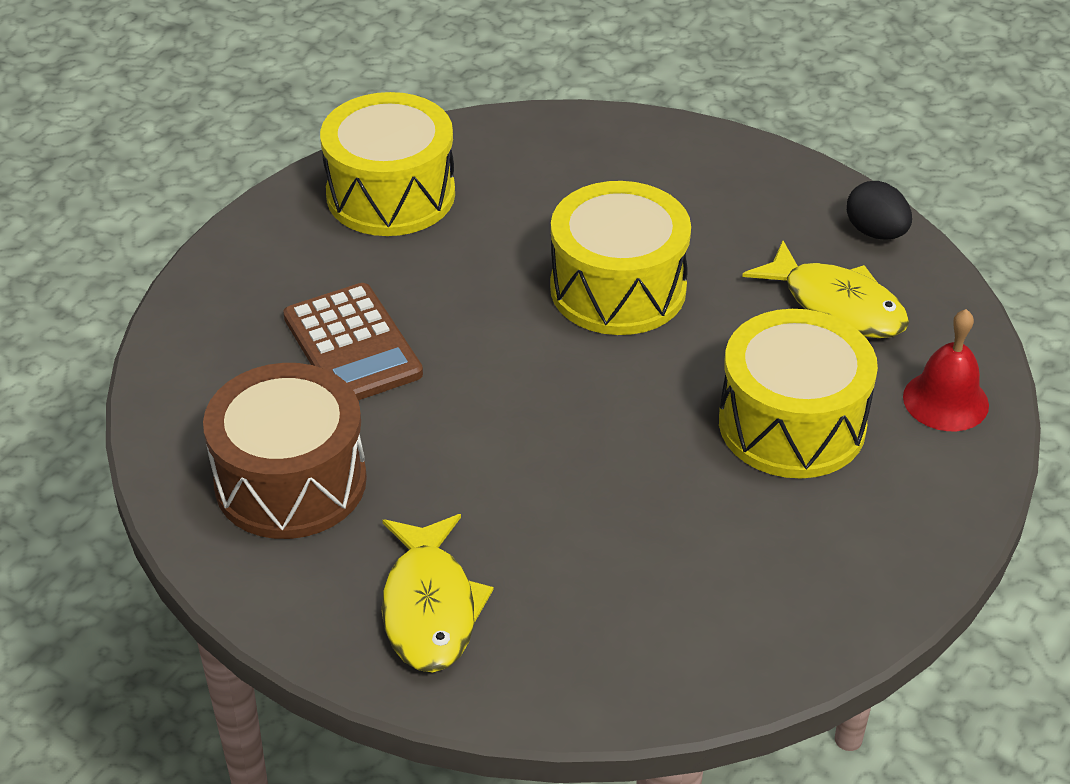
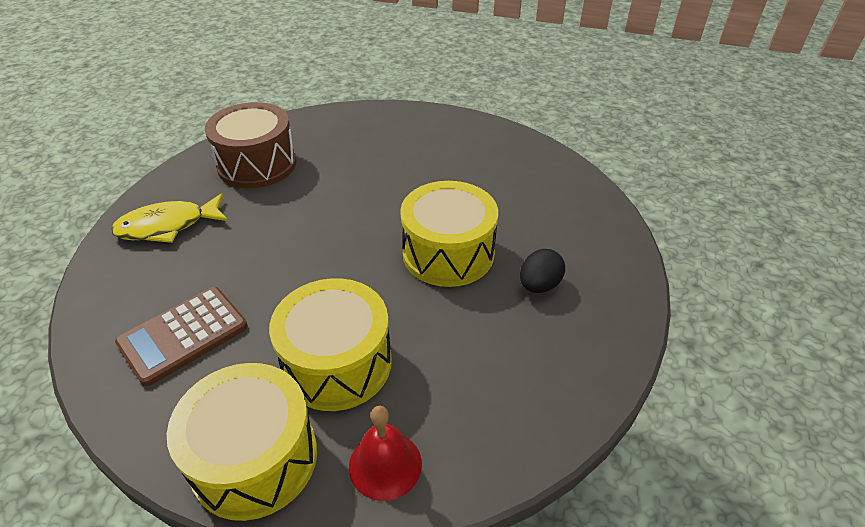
camera: 75 degrees right, 0 degrees up
(352, 346) = (361, 163): brown calculator -> brown calculator (183, 335)
(390, 194) = (491, 151): yellow drum -> yellow drum (254, 458)
(837, 305) = (477, 374): yellow fish -> none
(875, 232) = (579, 389): black egg -> black egg (539, 285)

